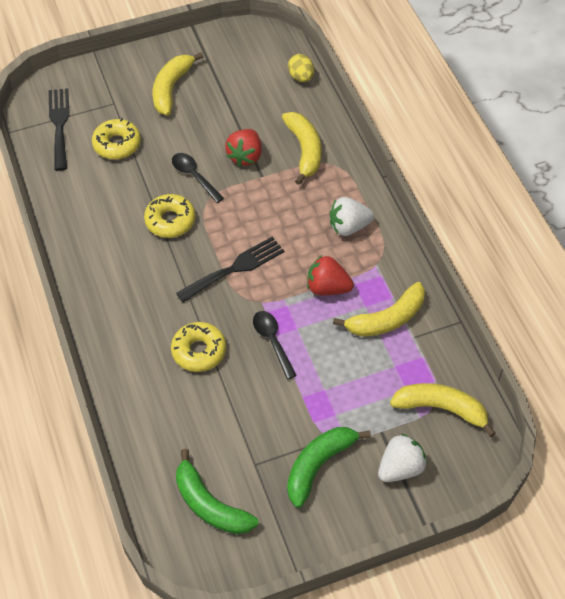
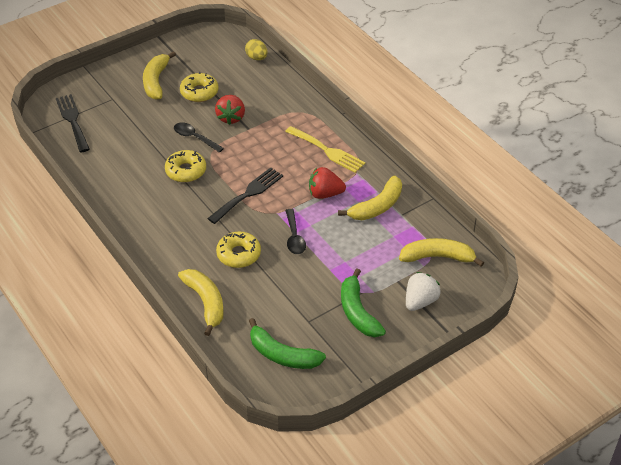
camera: 15 degrees left, 10 degrees down
(117, 144) = (125, 126): yellow donut -> yellow donut (199, 92)
(272, 341) = (294, 237): black spoon -> black spoon turned 150 degrees counterclockwise
(304, 150) = (276, 106): yellow banana -> yellow banana (206, 302)
(318, 465) = (357, 312): green banana -> green banana turned 45 degrees counterclockwise
(349, 227) = (327, 151): white strawberry -> yellow fork

